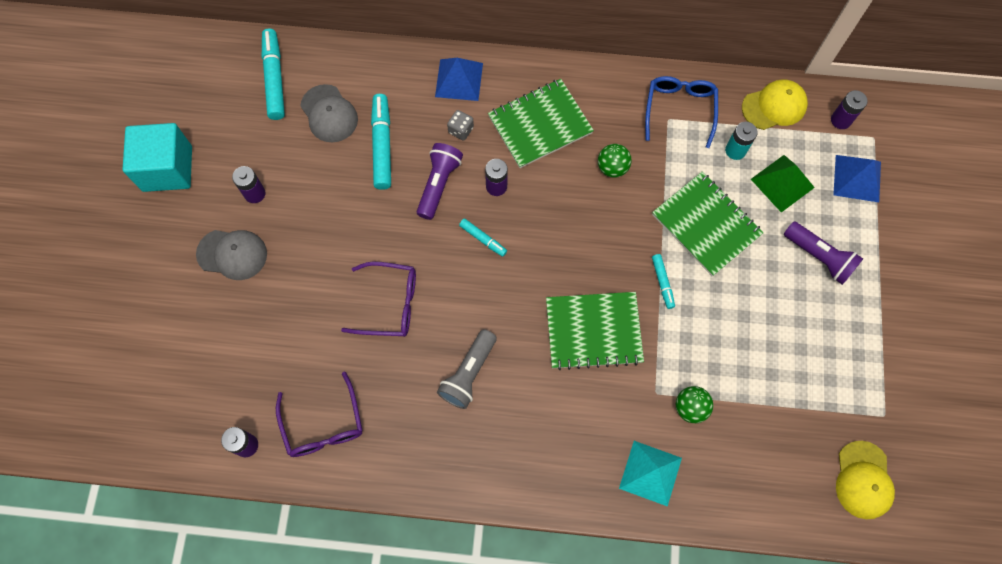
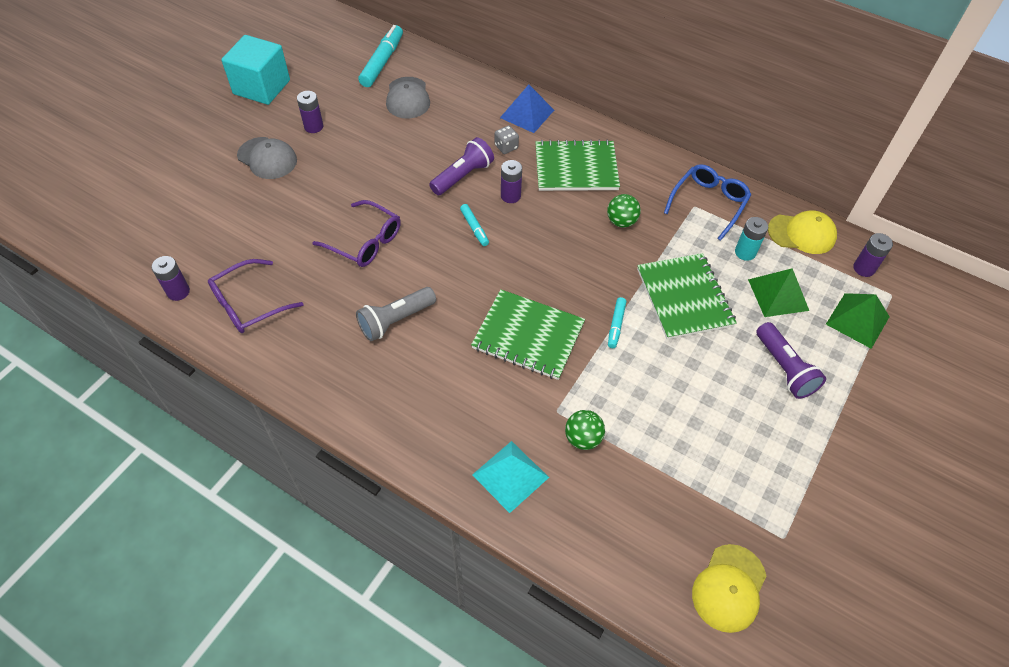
camera: 25 degrees right, 15 degrees down
(323, 424) = (249, 304): purple glasses -> purple glasses turned 45 degrees clockwise
(382, 146) = (434, 133): turquoise marker -> none
(857, 178) = (857, 320): blue pyramid -> green pyramid

